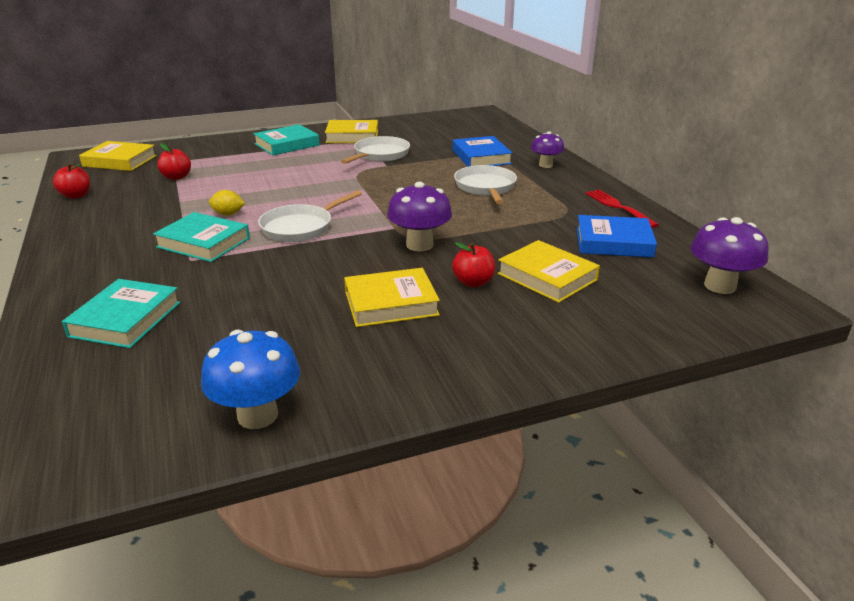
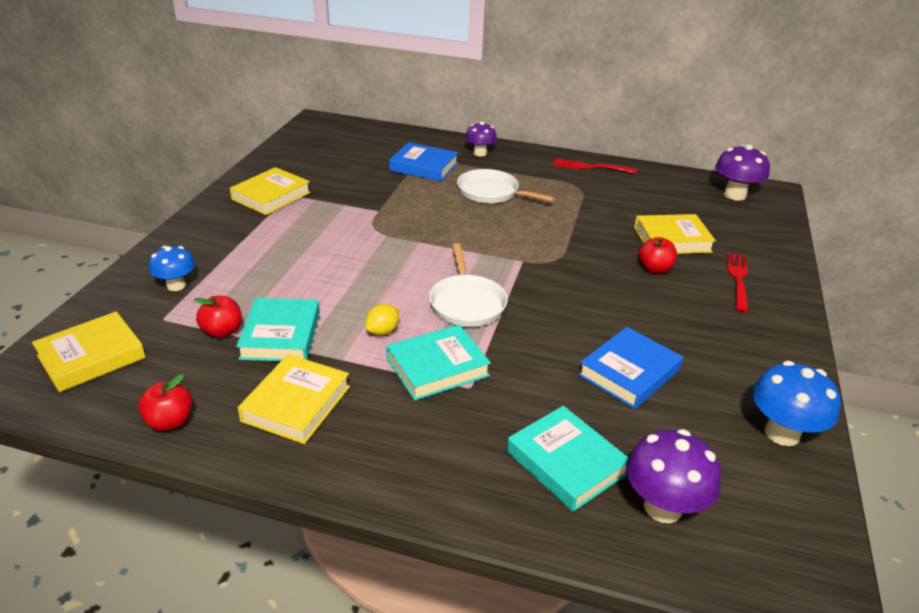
camera: 55 degrees left, 5 degrees up
(211, 152) = (176, 285): none -> blue mushroom
(287, 144) = (233, 235): turquoise book -> turquoise book (281, 335)
(379, 155) = (346, 203): white pan -> none
(391, 303) = (657, 314): yellow book -> yellow book (296, 403)
(419, 245) = (568, 263): purple mushroom -> purple mushroom (662, 507)
(526, 329) = (738, 279): none -> red fork
(613, 242) = (643, 195): blue book -> blue book (629, 372)

